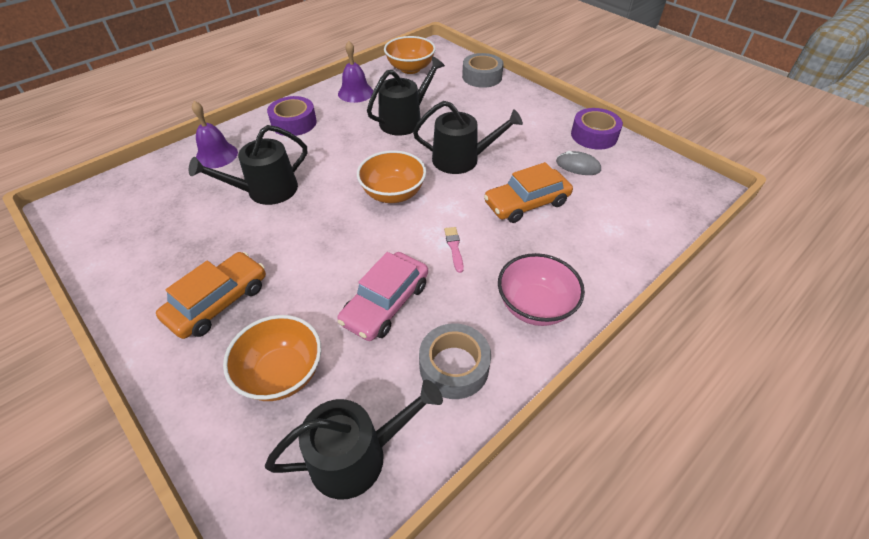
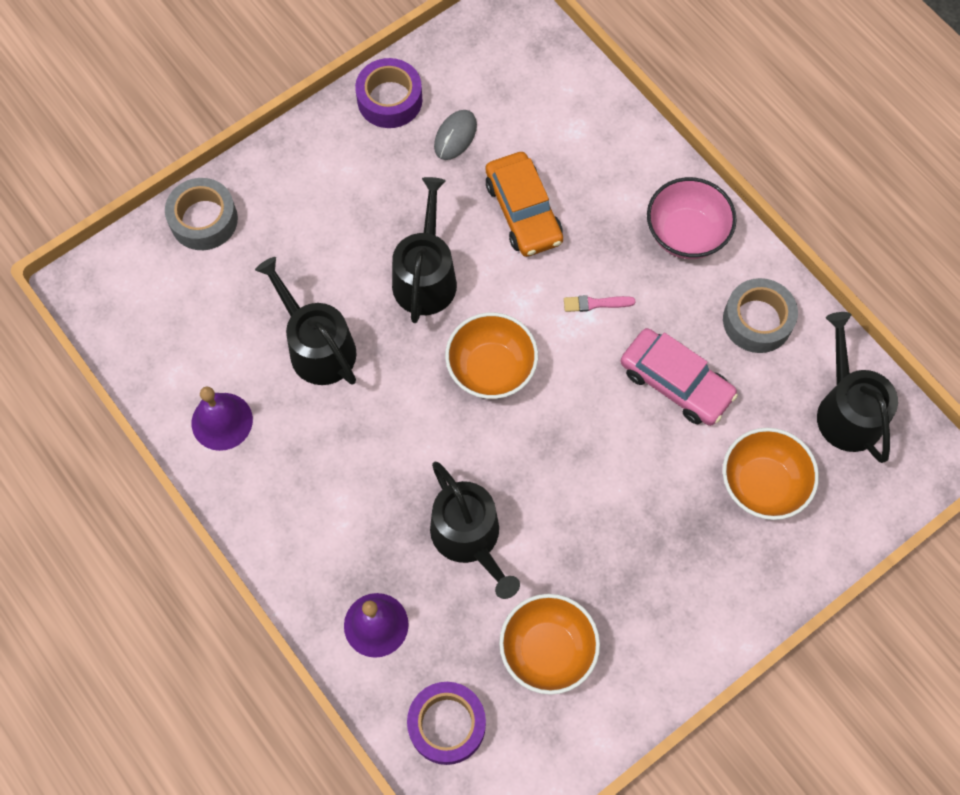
camera: 85 degrees left, 20 degrees up
(218, 302) = (666, 566): orange car -> none
(294, 123) = (301, 515): purple tape -> purple tape (447, 725)
(410, 69) = (155, 330): orange bowl -> orange bowl (547, 650)

